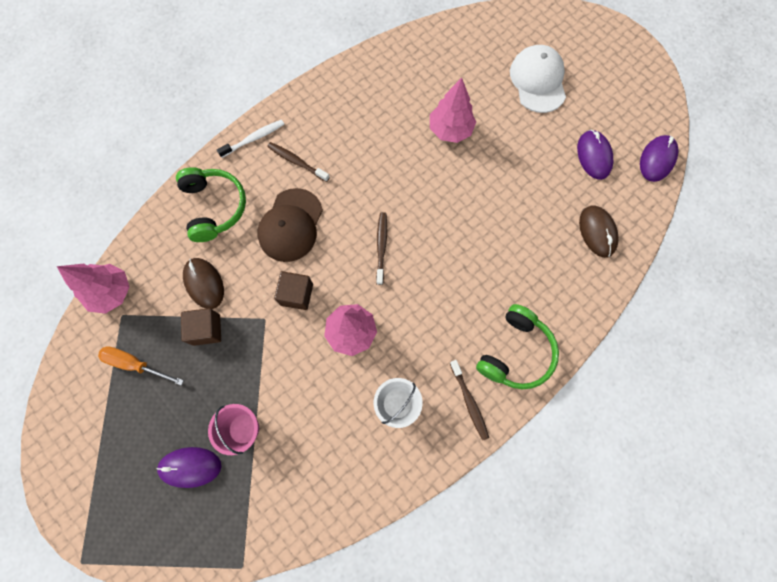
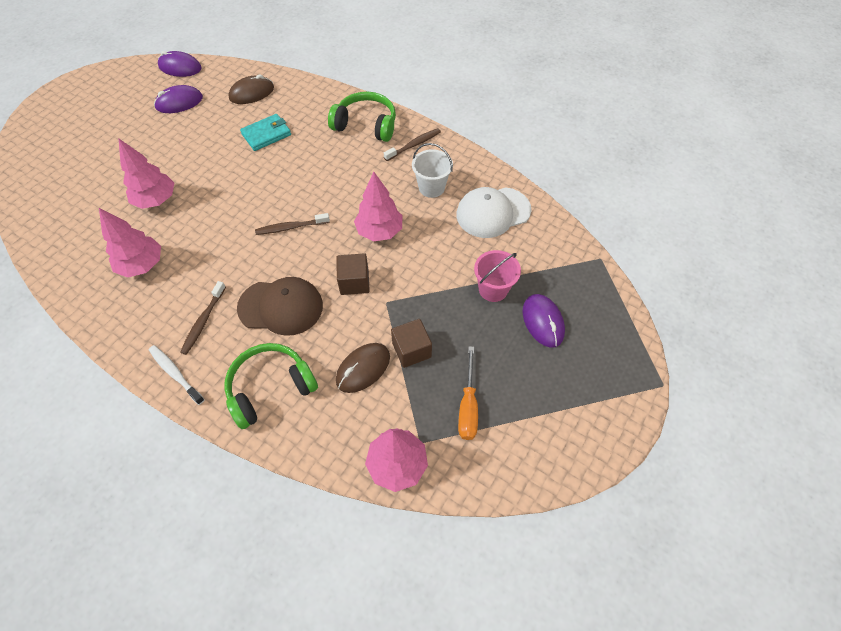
camera: 105 degrees left, 15 degrees down
(373, 117) = (142, 265): none -> pink tree
(523, 240) = (266, 134): none -> turquoise wallet
(538, 81) = (98, 146): white cap -> white cap (493, 212)

